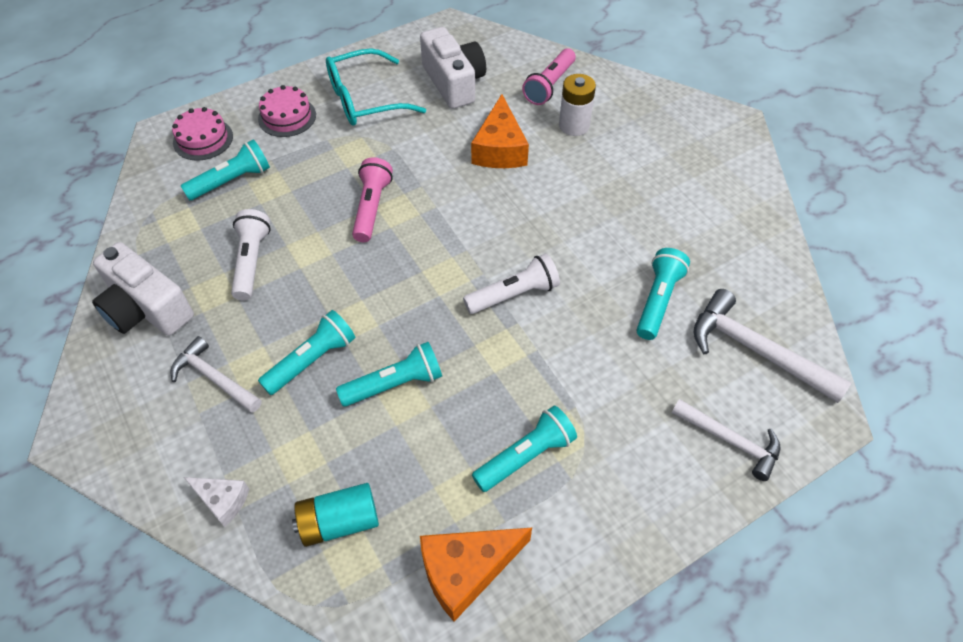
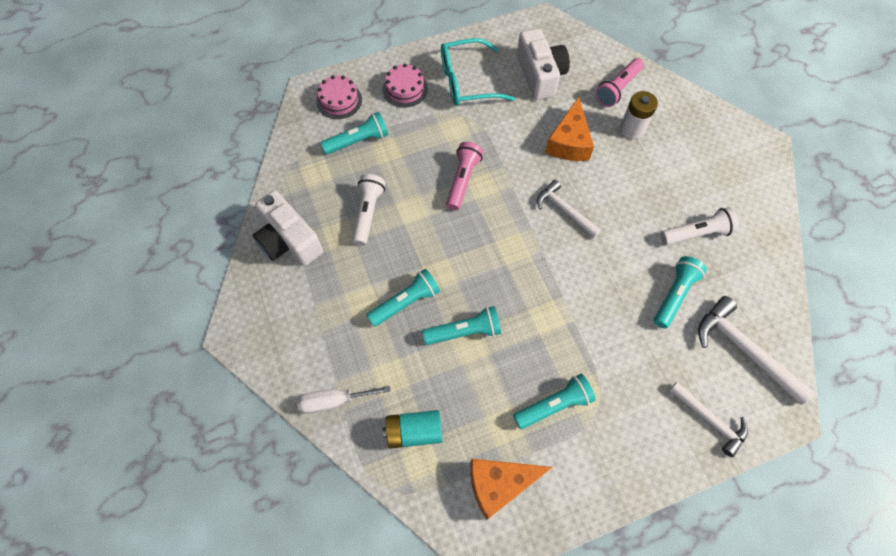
camera: 10 degrees right, 10 degrees up
(214, 378) = (334, 305): white hammer -> white hammer (565, 210)
(222, 500) = (334, 401): white cheese -> white screwdriver
(513, 294) = (563, 272): white flashlight -> white flashlight (696, 233)

